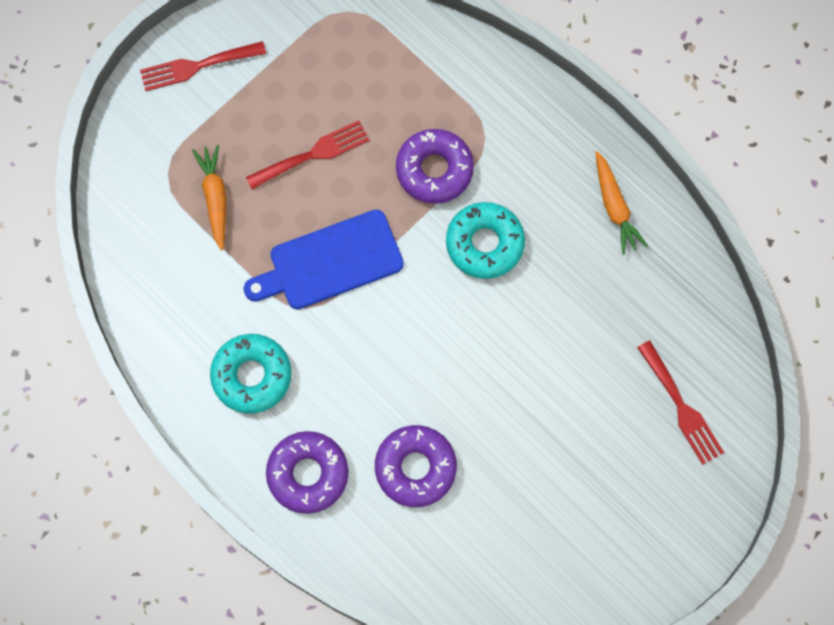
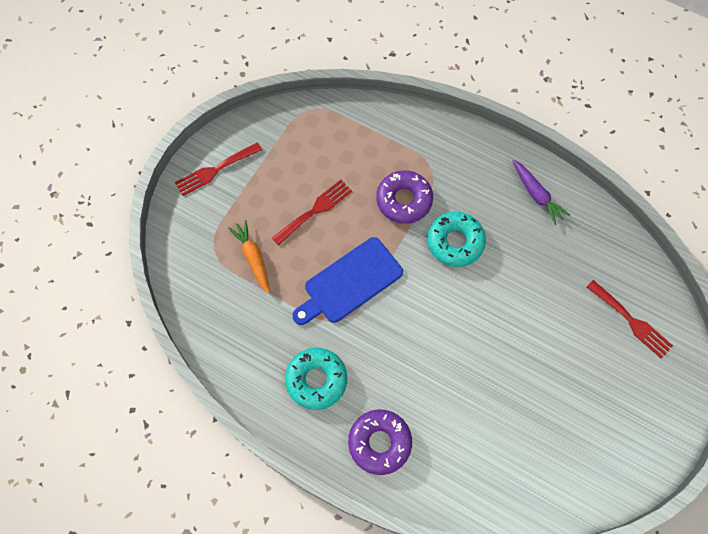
camera: 15 degrees left, 5 degrees down
(415, 468) = (457, 416): purple donut -> none
(614, 207) = (536, 194): orange carrot -> purple carrot

